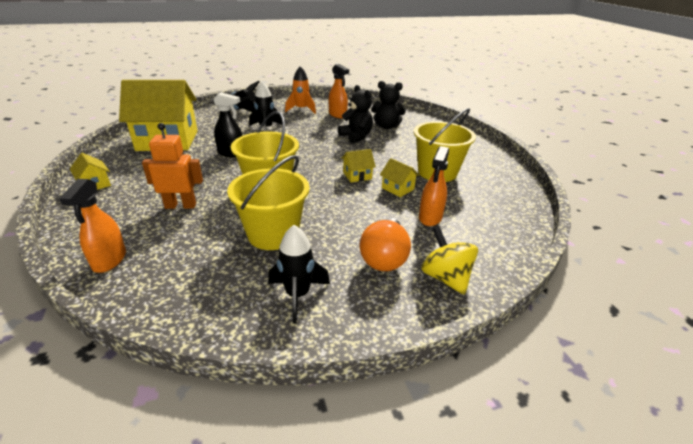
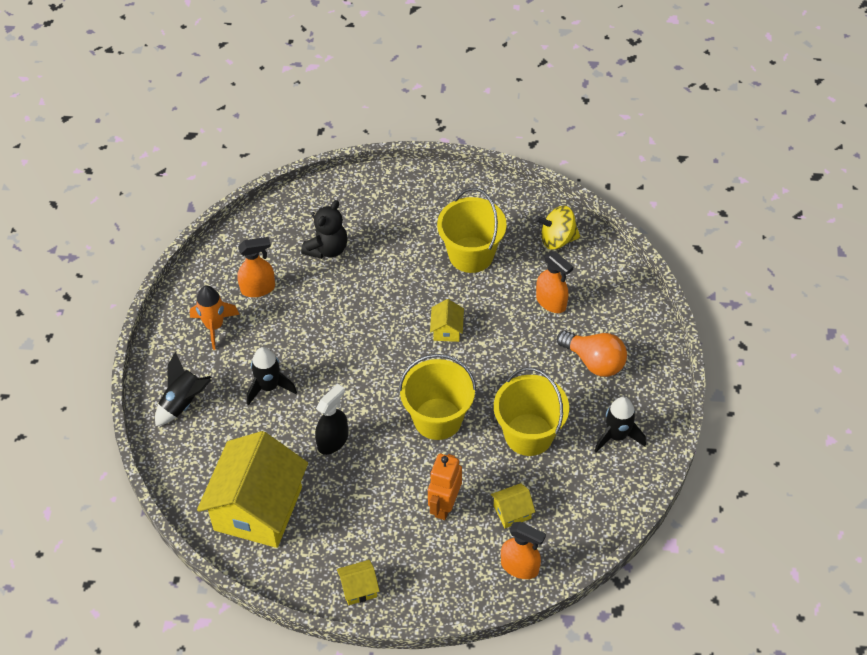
camera: 65 degrees left, 20 degrees up
(356, 137) = (344, 294): black teddy bear -> none
(397, 189) = (489, 305): yellow house -> yellow house (512, 512)
(445, 278) = (634, 331): yellow spinning top -> yellow spinning top (557, 239)

